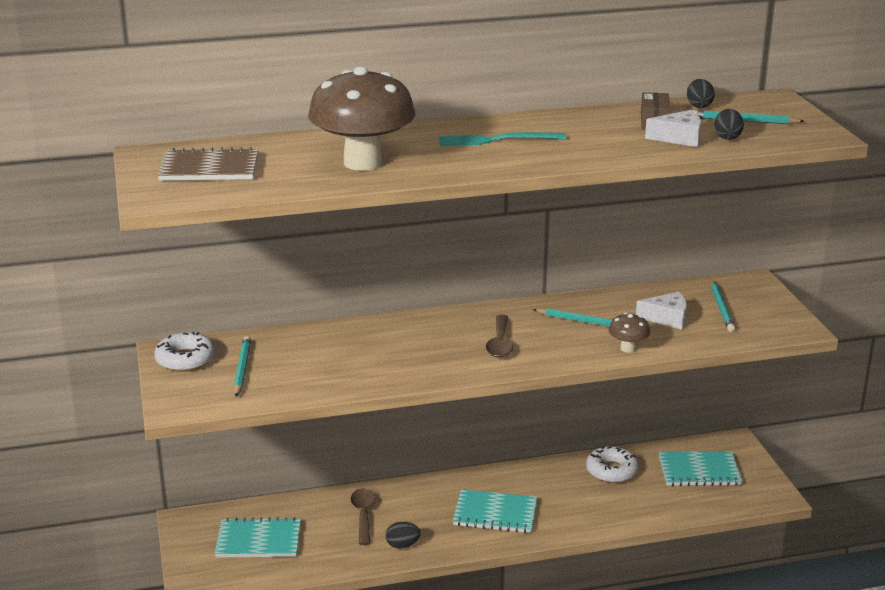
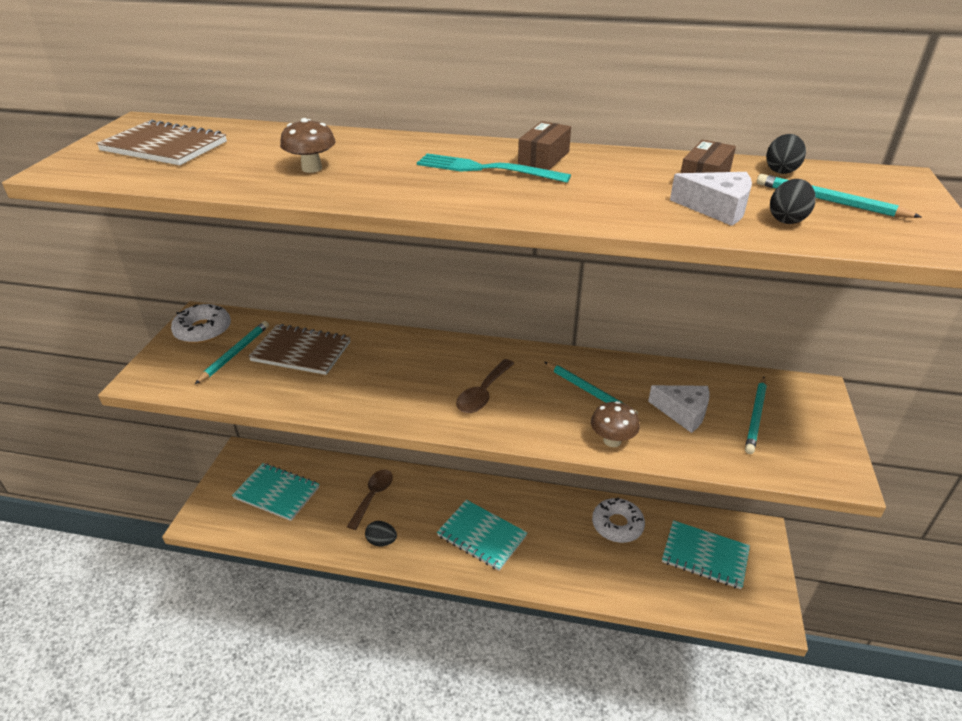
camera: 25 degrees right, 10 degrees up
(305, 353) = (301, 351): none -> brown notebook
(363, 162) = (312, 168): brown mushroom -> brown mushroom, size x0.43
(528, 125) = (543, 158): none -> brown box

